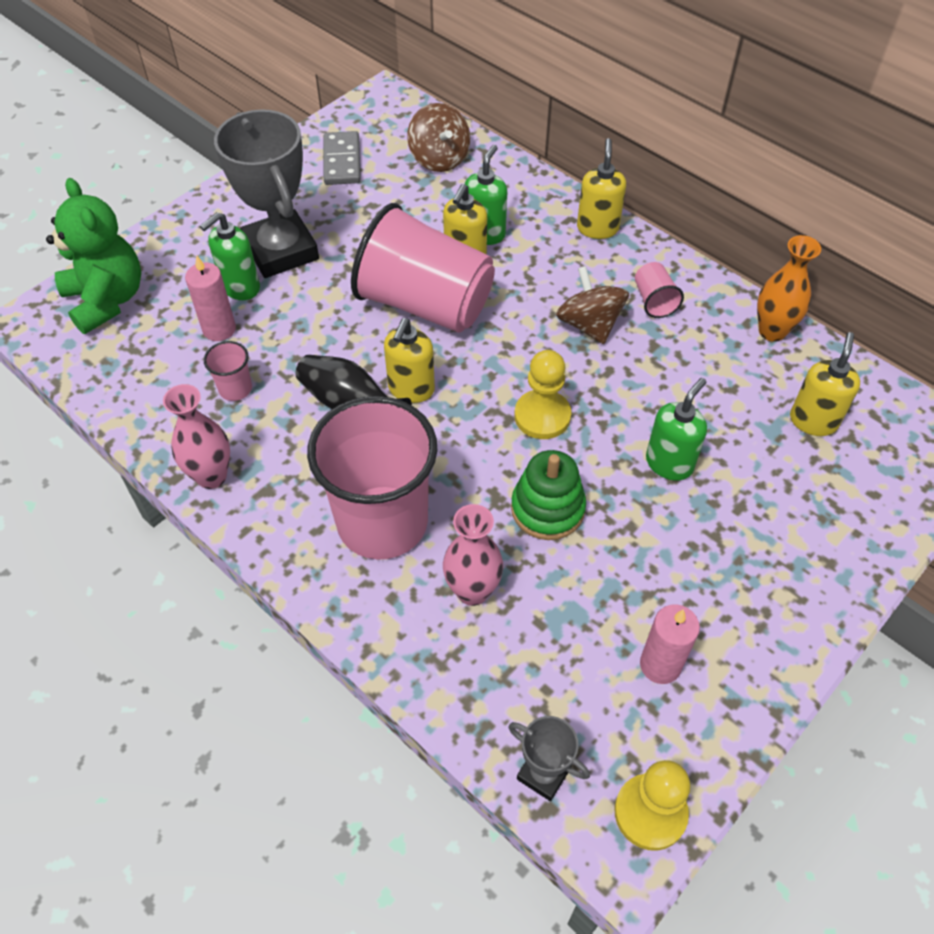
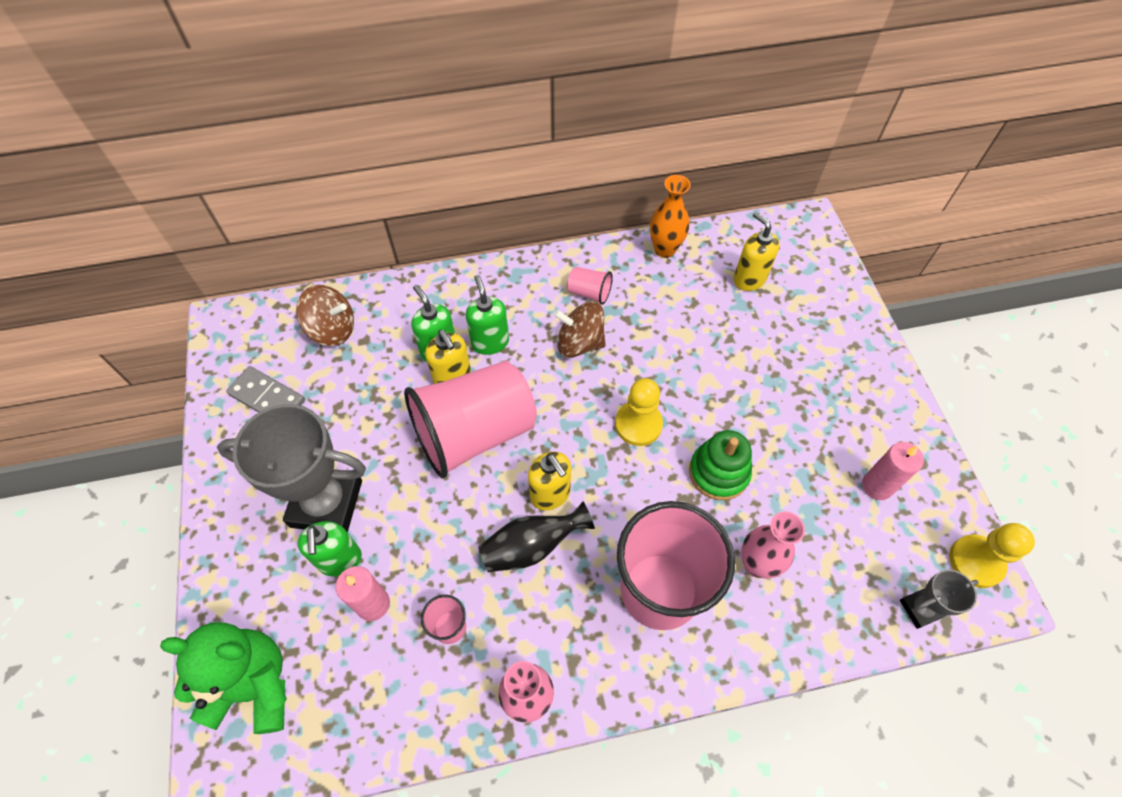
camera: 55 degrees left, 5 degrees up
(597, 228) = (496, 279): yellow soap dispenser -> none
(669, 463) = (729, 377): green soap dispenser -> green soap dispenser (490, 342)

